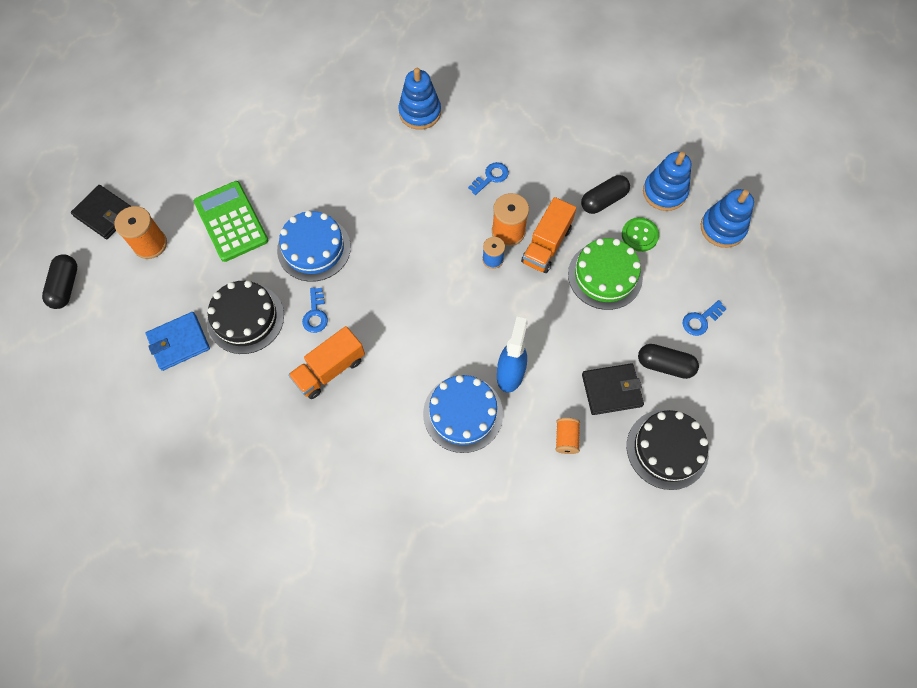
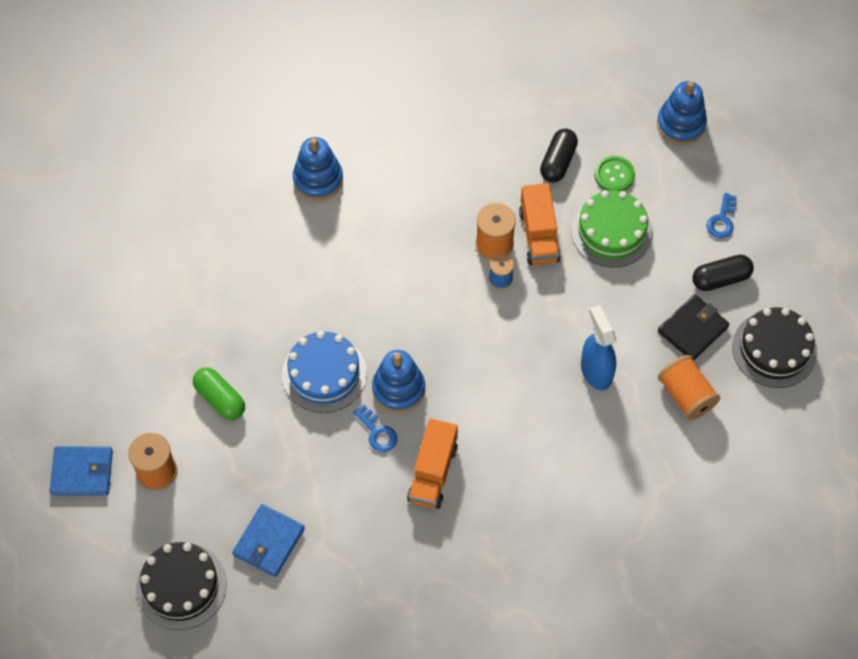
camera: 35 degrees left, 5 degrees down
(66, 286) = (107, 565): black capsule -> none
(105, 214) = (82, 472): black wallet -> blue wallet
(231, 221) = (220, 399): green calculator -> green capsule
(246, 318) = (314, 479): black cake -> black cake (181, 586)
(463, 413) = (582, 432): blue cake -> none
(491, 177) = (438, 202): blue key -> none
(566, 438) = (686, 395): orange spool -> orange spool, size x1.61
(664, 192) = (606, 121): blue stacking toy -> blue stacking toy (398, 389)

